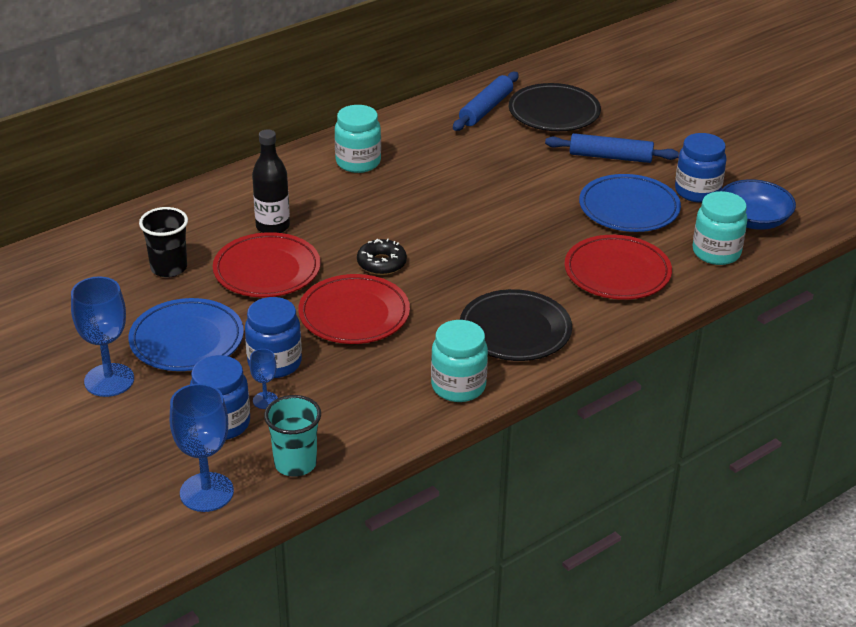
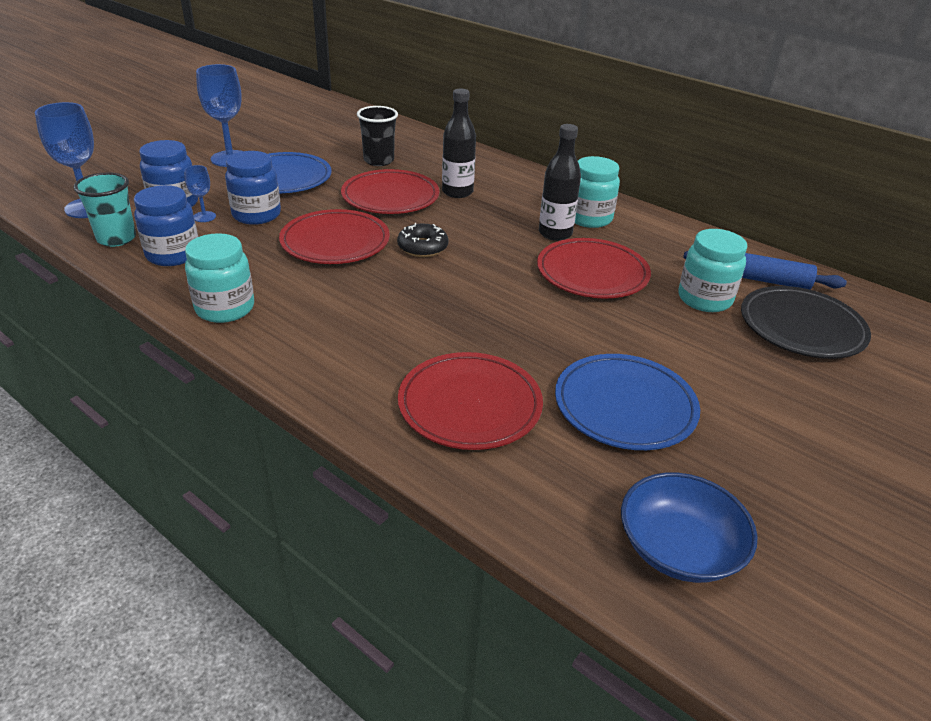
camera: 75 degrees right, 0 degrees up
(380, 186) = (555, 233): none -> black bottle
(455, 182) = (592, 273): none -> red plate
(515, 330) = (327, 335): black plate -> none
(610, 157) = (737, 381): blue rolling pin -> none
(697, 191) = (715, 474): blue jar -> blue jar (173, 255)
(716, 252) = (562, 504): turquoise jar -> turquoise jar (704, 299)

